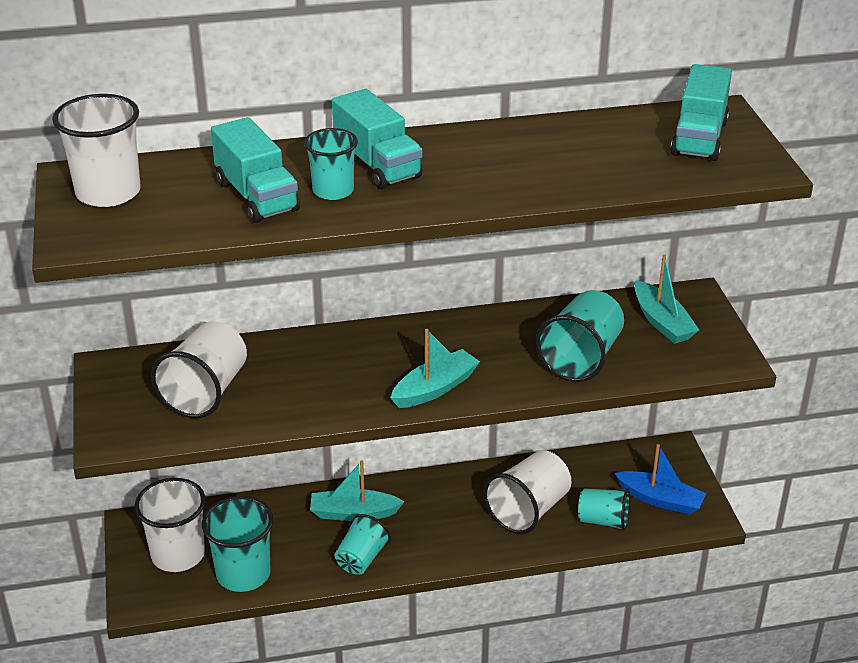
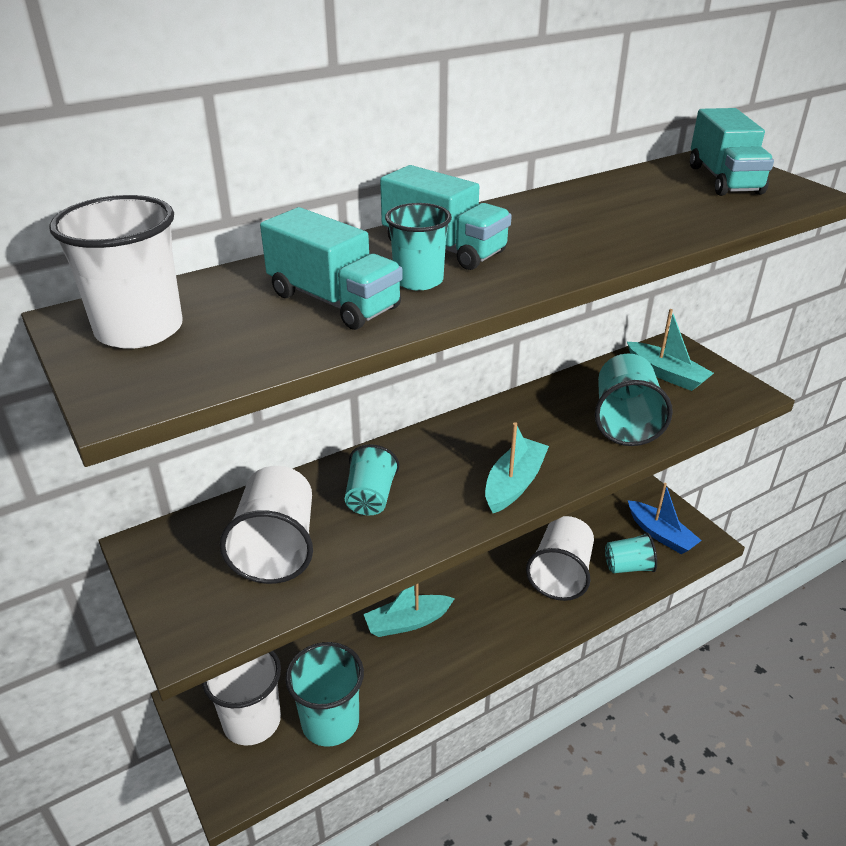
camera: 20 degrees left, 0 degrees up
(361, 559) = (439, 668): turquoise cup -> turquoise cup (370, 498)
(660, 500) = (660, 534): blue boat -> blue boat turned 45 degrees clockwise

